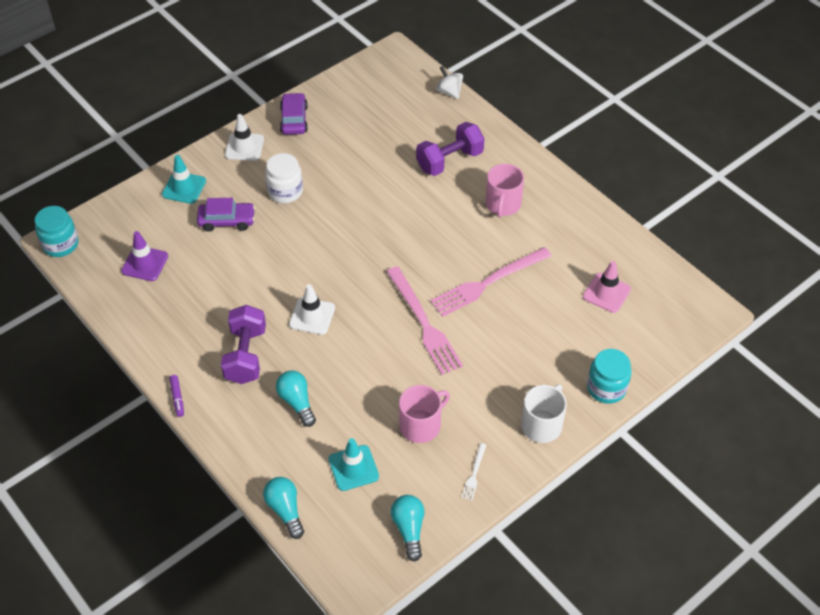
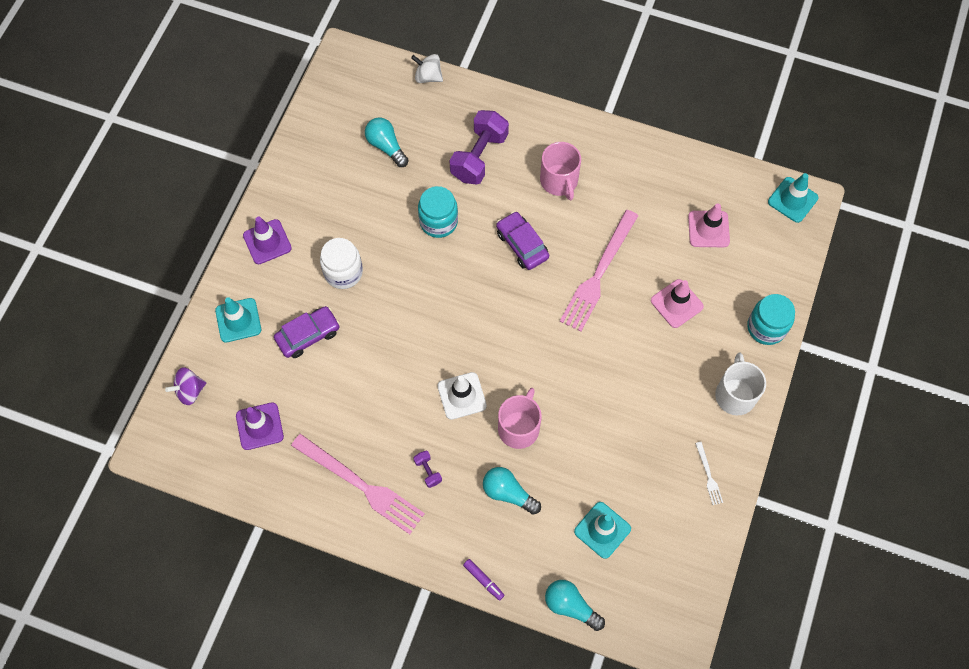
camera: 30 degrees left, 15 degrees up
(60, 244) = (157, 450): turquoise jar -> turquoise jar (438, 222)
(114, 217) = (190, 391): none -> purple spinning top
(177, 398) = (394, 551): purple marker -> purple marker (483, 580)
(244, 147) = (267, 242): white traffic cone -> purple traffic cone
(246, 355) = (428, 471): purple dumbbell -> purple dumbbell, size x0.43
(294, 119) = (295, 185): purple car -> purple car (522, 245)
(409, 529) = (688, 561): turquoise light bulb -> turquoise light bulb (386, 146)
(421, 425) = (633, 454): pink mug -> pink mug (519, 427)
(424, 323) = (569, 347): pink fork -> pink fork (361, 485)
(539, 334) = (676, 303): none -> pink traffic cone
(698, 305) = (792, 200): none -> turquoise traffic cone

